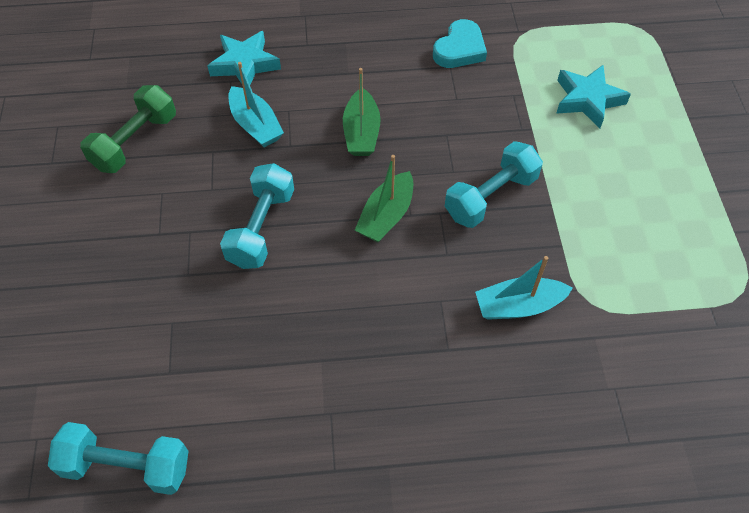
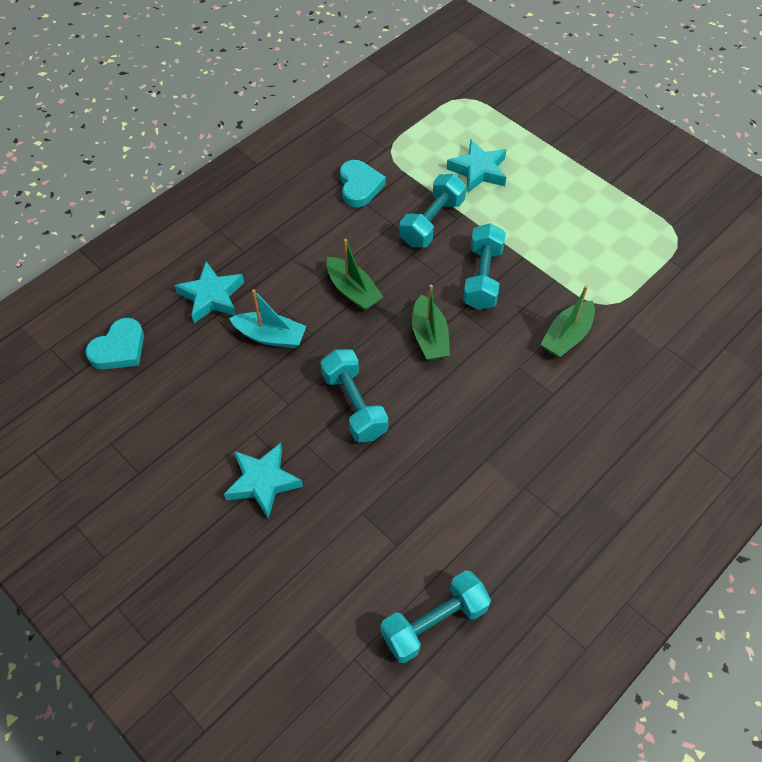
camera: 40 degrees left, 0 degrees up
(126, 237) = (263, 482): none -> turquoise star
(135, 142) = (190, 411): green dumbbell -> none
(137, 60) = (119, 349): none -> turquoise heart
(494, 118) = (432, 222): none -> turquoise dumbbell
(518, 306) = (567, 336): turquoise boat -> green boat

